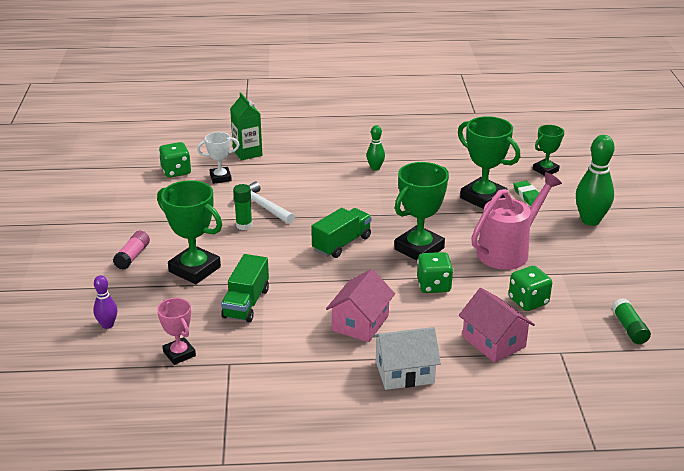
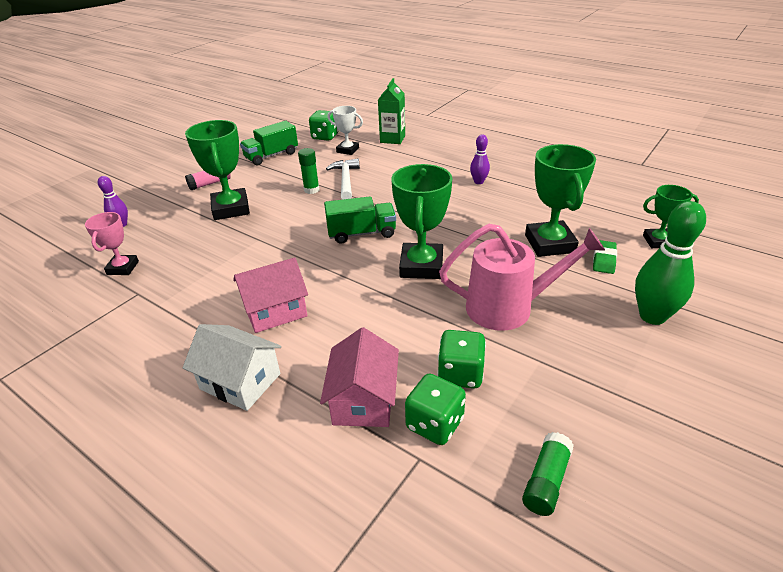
camera: 40 degrees right, 5 degrees up
(246, 303) = (222, 250): green truck -> green truck (271, 156)
(375, 168) = (478, 182): green bowling pin -> purple bowling pin
(419, 249) = (421, 266): green trophy -> green trophy turned 75 degrees counterclockwise
(433, 285) = (386, 308): green dice -> green dice (434, 424)

